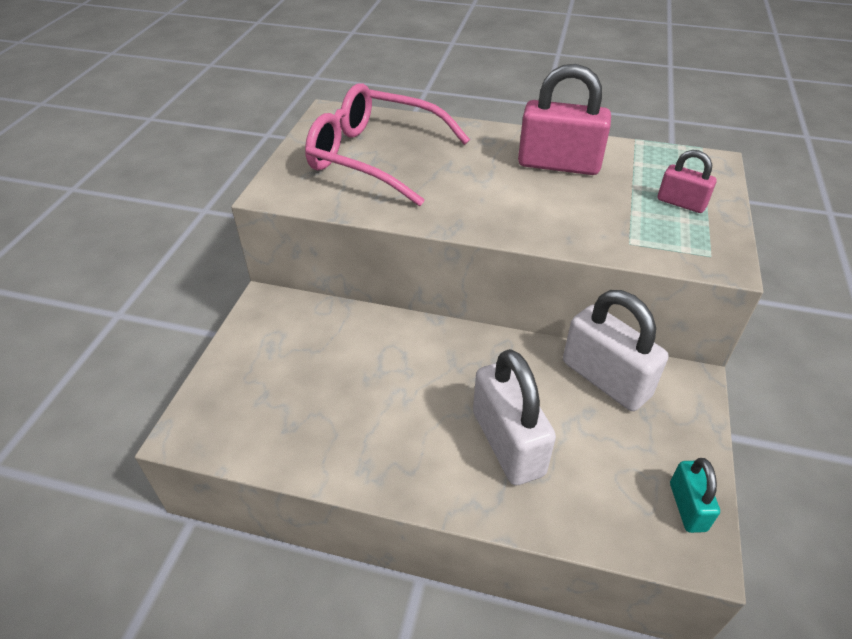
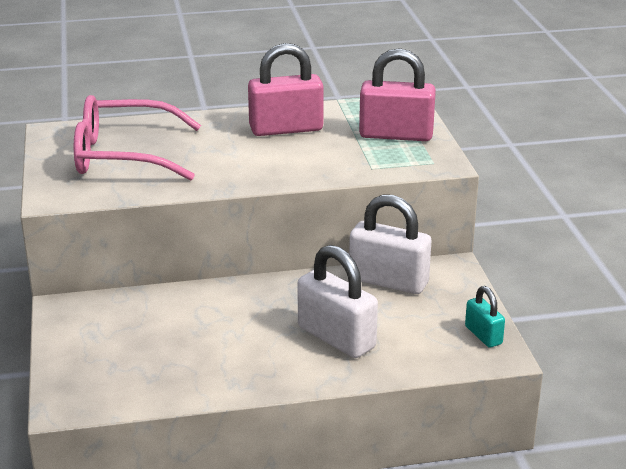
camera: 25 degrees left, 15 degrees down
(681, 203) = (396, 135): pink padlock -> pink padlock, size x1.85

